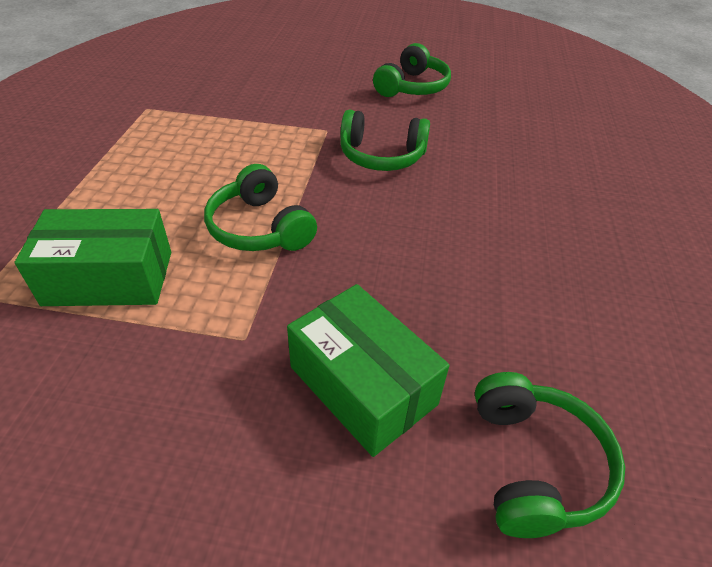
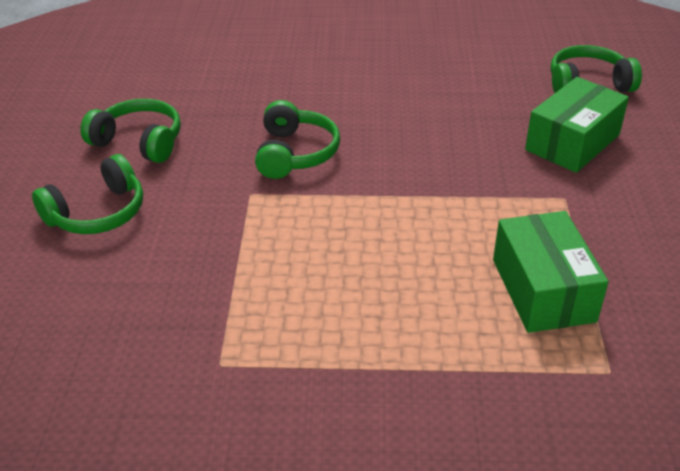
camera: 95 degrees left, 5 degrees down
(259, 228) = (436, 213): green headphones -> green headphones (97, 213)

